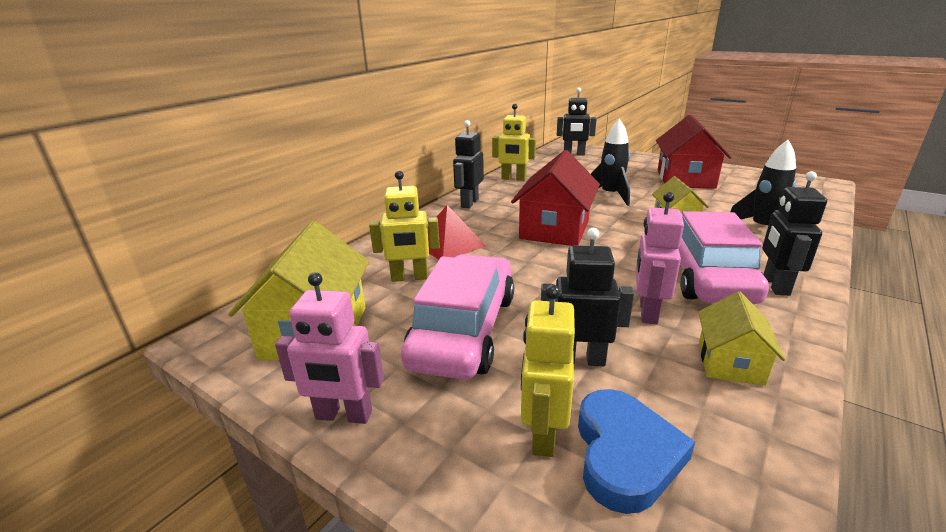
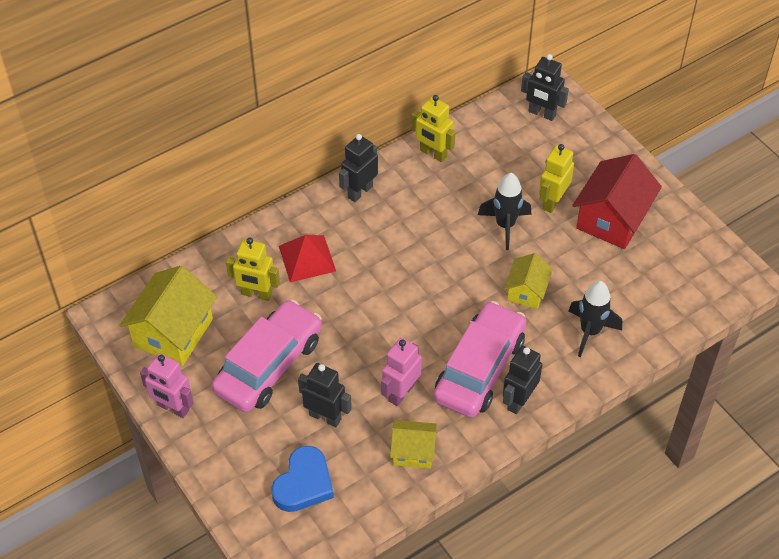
camera: 20 degrees right, 25 degrees up
(543, 433) = (271, 457): yellow robot -> yellow robot (552, 202)
(554, 229) = (409, 267): red house -> none
(730, 362) = (413, 452): yellow house -> yellow house turned 60 degrees clockwise

